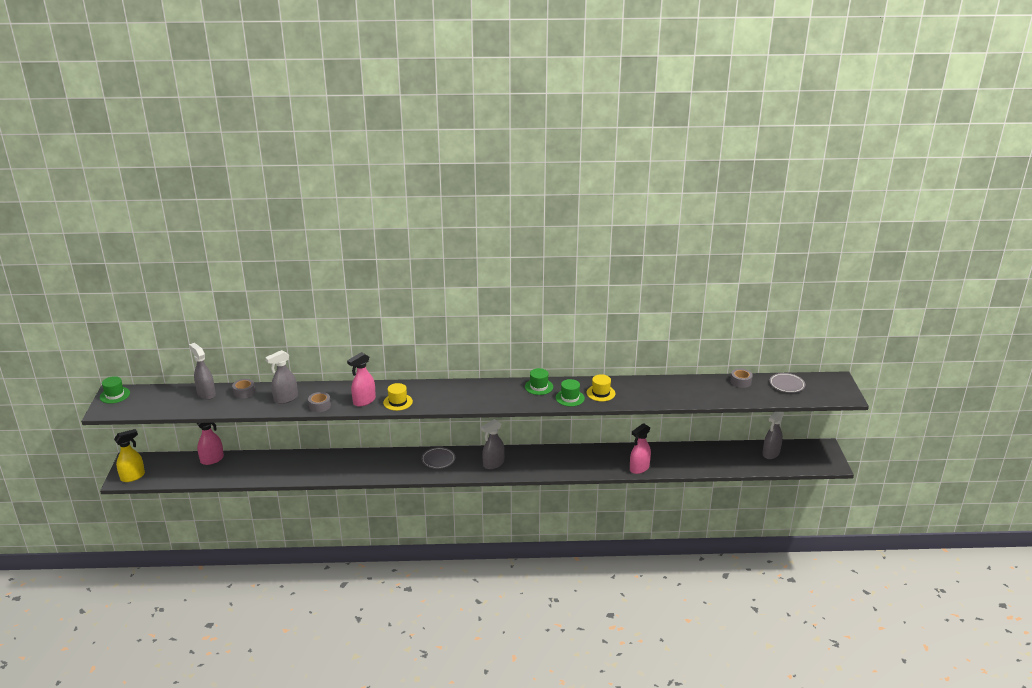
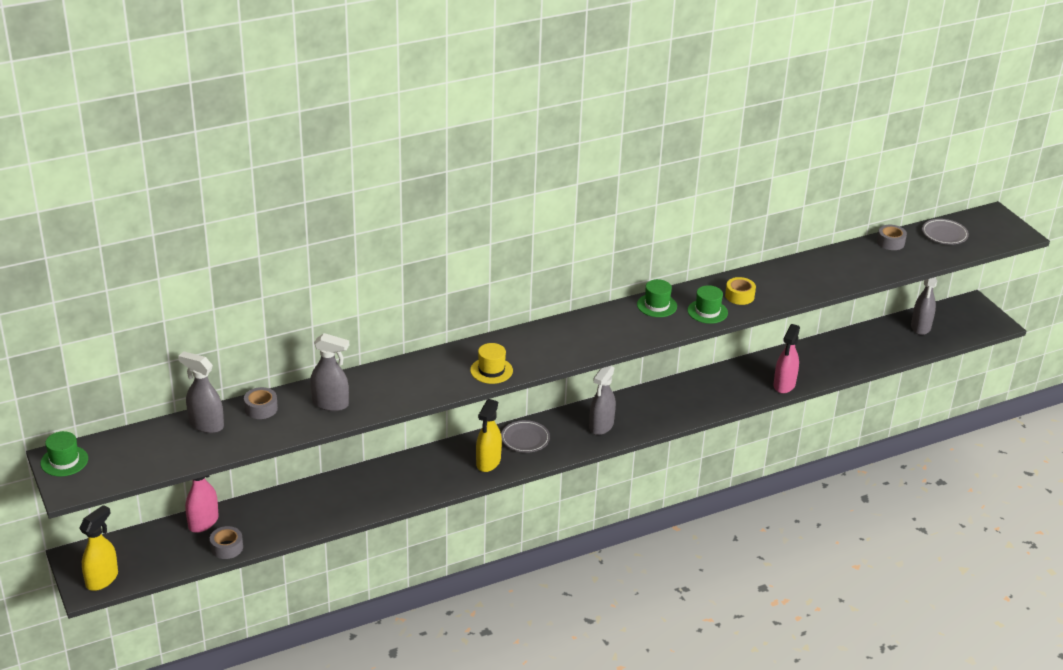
camera: 25 degrees left, 5 degrees up
(285, 399) = (331, 404): grey spray bottle -> grey spray bottle turned 105 degrees counterclockwise
(320, 406) = (388, 402): grey tape -> grey tape (227, 547)
(364, 401) = (444, 380): pink spray bottle -> none
(404, 468) = (488, 462): none -> yellow spray bottle
(600, 393) = (739, 296): yellow hat -> yellow tape

